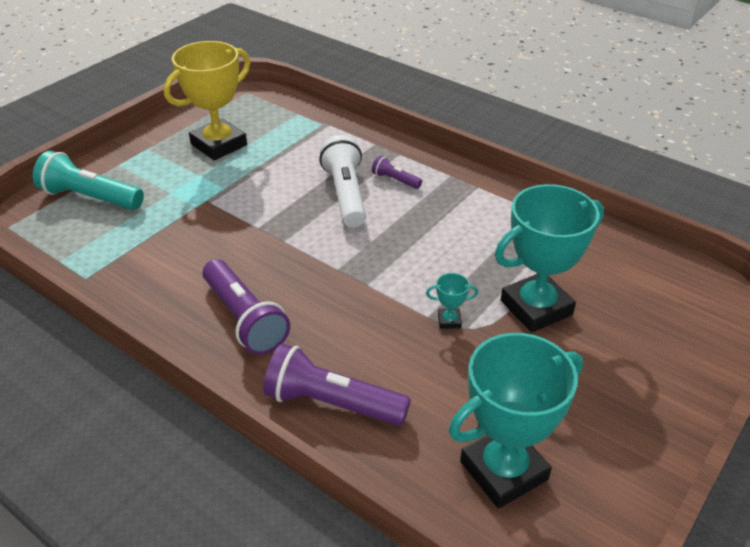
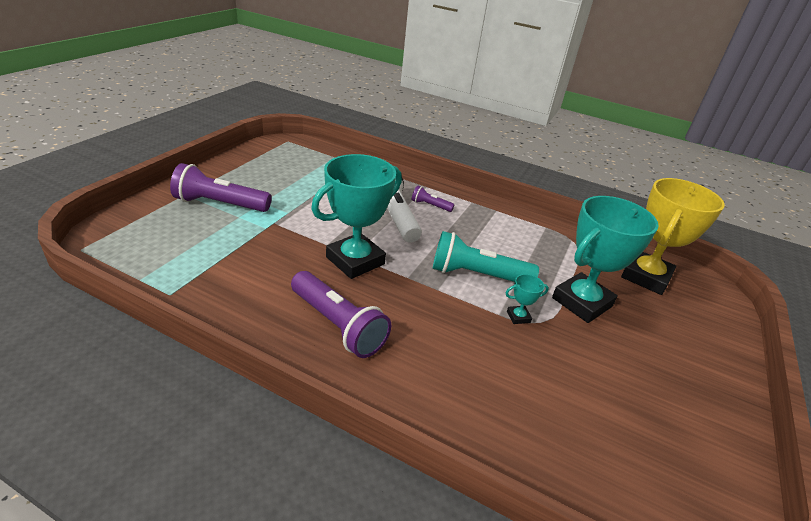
camera: 15 degrees left, 5 degrees down
(90, 198) = (163, 222): turquoise flashlight -> turquoise flashlight (477, 275)
(219, 145) = (274, 179): yellow trophy -> yellow trophy (645, 276)
(332, 403) = (445, 400): purple flashlight -> purple flashlight (220, 204)
(503, 471) = (622, 452): turquoise trophy -> turquoise trophy (355, 261)

